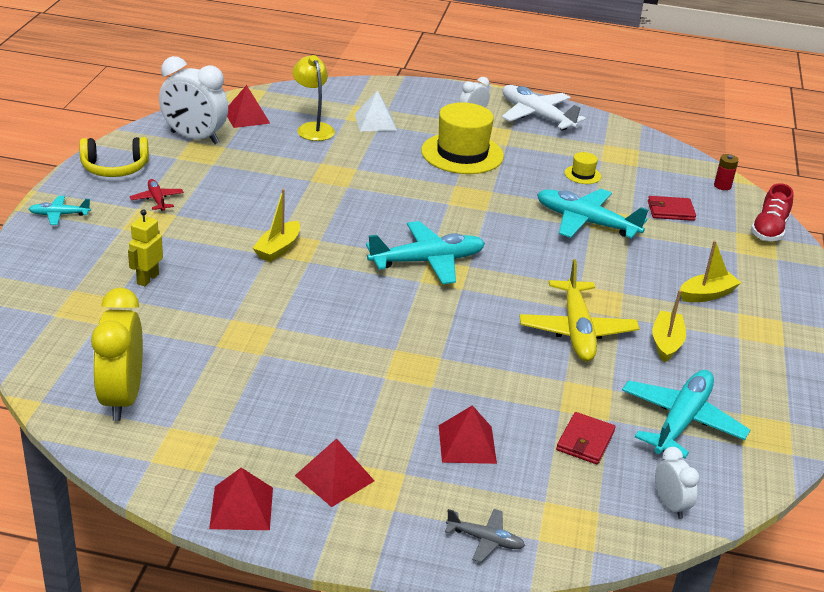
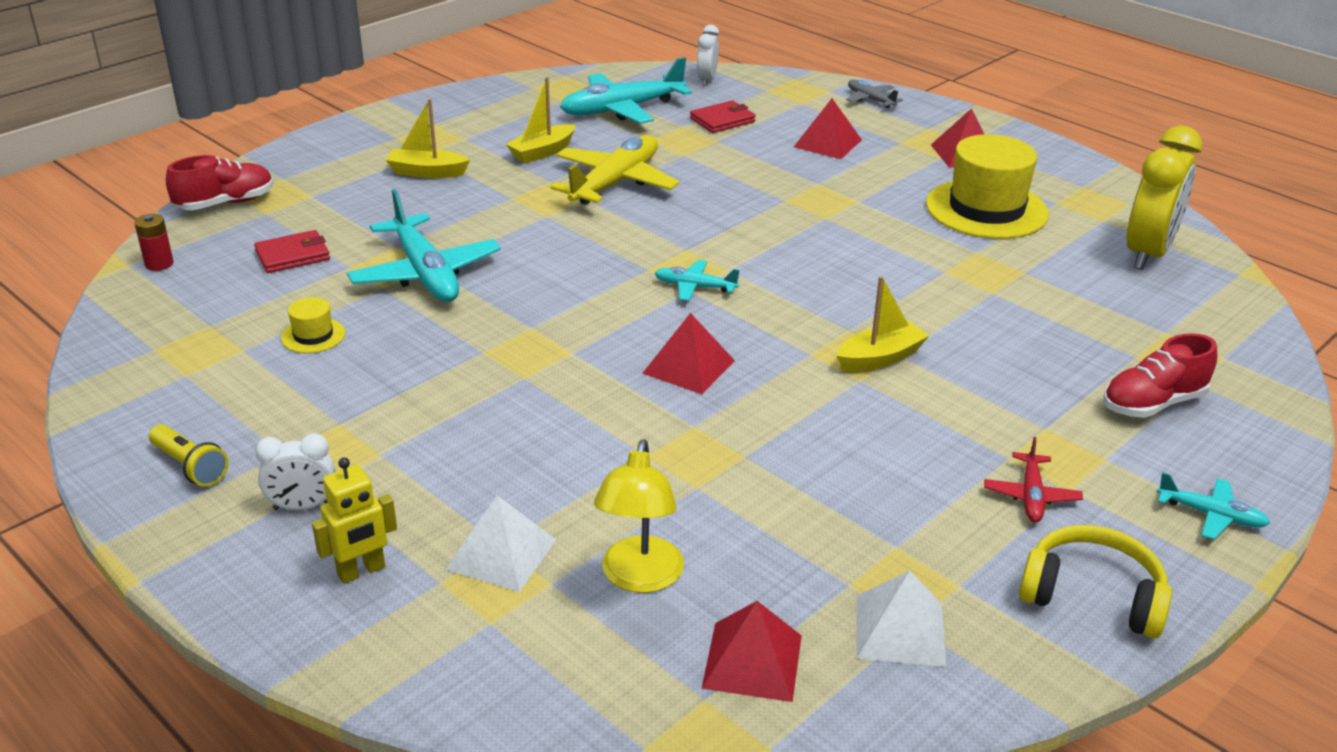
camera: 145 degrees left, 0 degrees up
(99, 267) = (1153, 403): none -> red shoe
(147, 279) = (1085, 368): yellow robot -> yellow robot (361, 571)
(194, 138) = (900, 630): white clock -> white pyramid
(241, 508) = (1056, 158): red pyramid -> red pyramid (689, 366)
(427, 261) = (695, 287): turquoise plane -> turquoise plane, size x0.50
(462, 153) = (437, 429): yellow hat -> yellow hat (986, 209)
(537, 116) = (190, 466): white plane -> yellow flashlight
(670, 211) = (293, 255): red wallet -> red wallet turned 60 degrees counterclockwise

